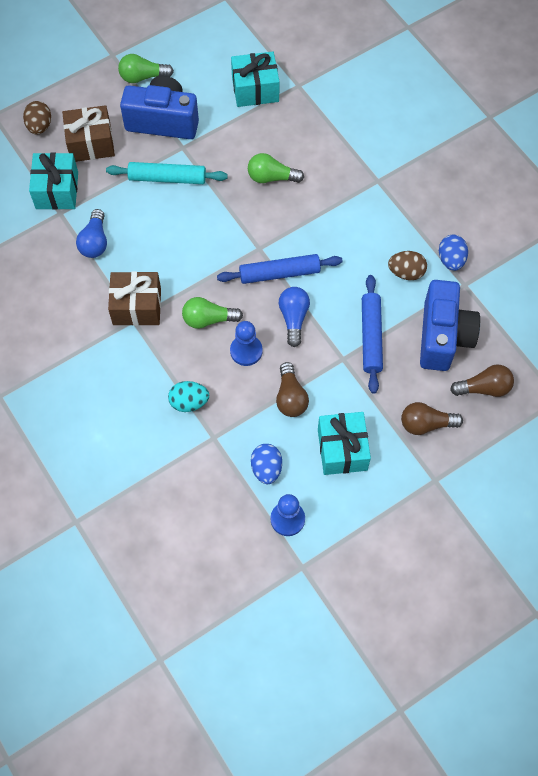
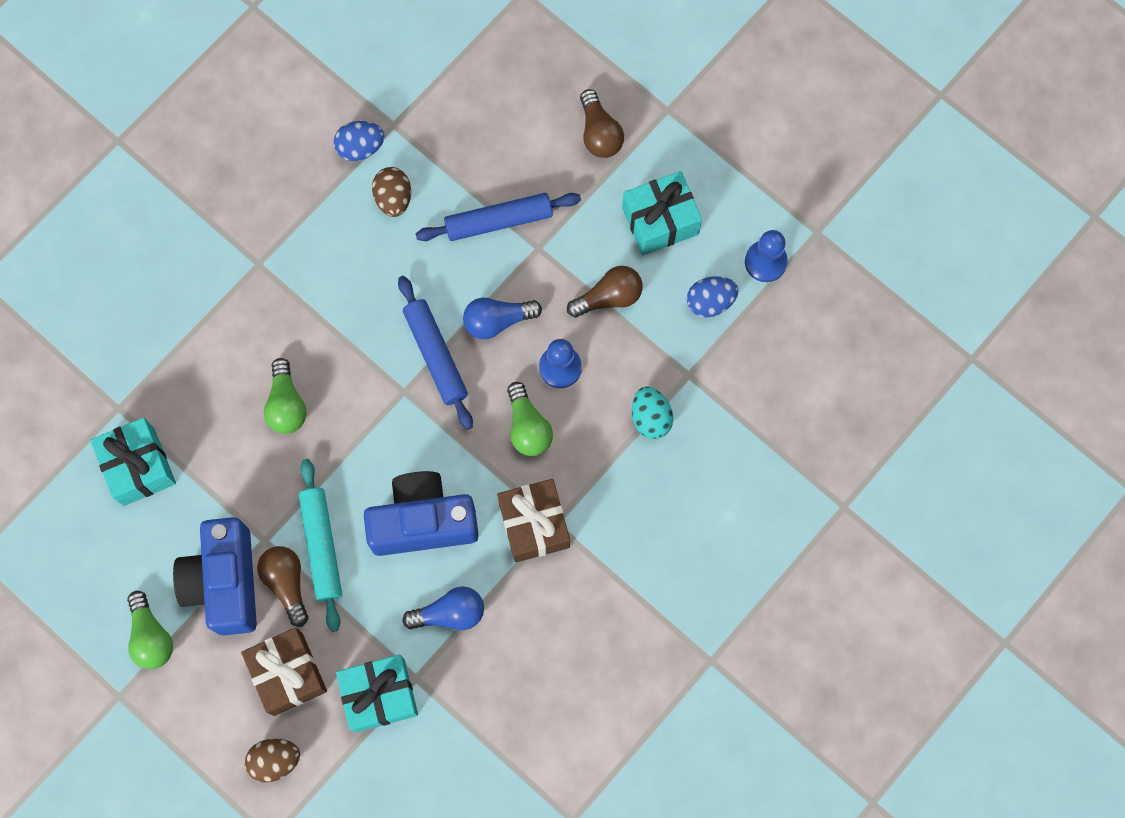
camera: 105 degrees left, 10 degrees up
(443, 336) = (475, 136): blue camera -> blue camera (423, 521)
(484, 388) = (532, 76): brown light bulb -> brown light bulb (286, 583)

